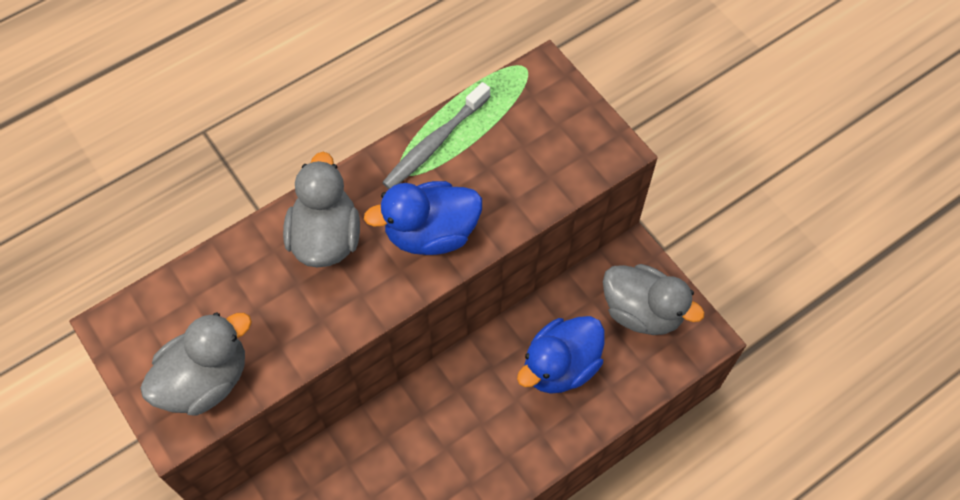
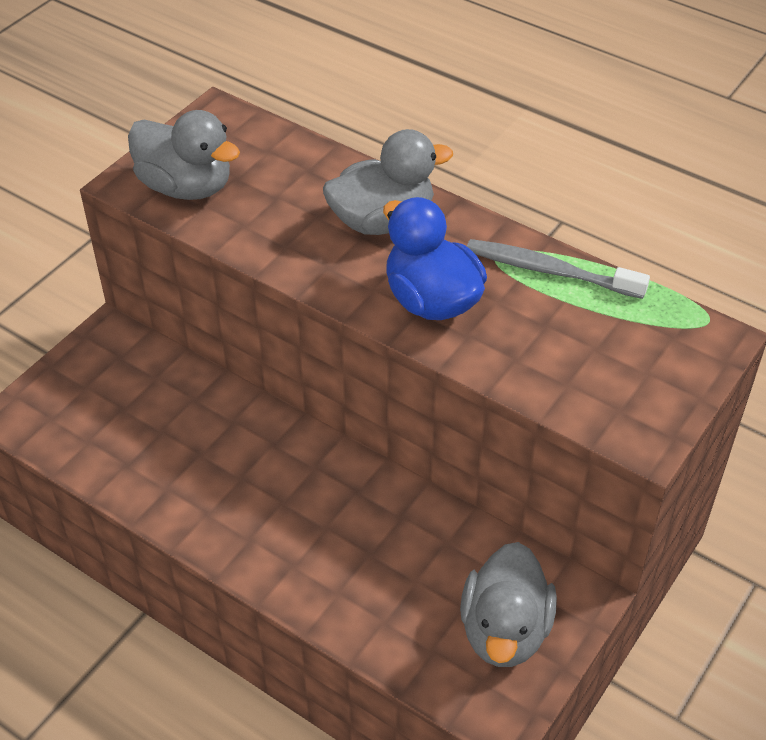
camera: 70 degrees right, 15 degrees down
(560, 366) = (387, 560): blue duck -> none

